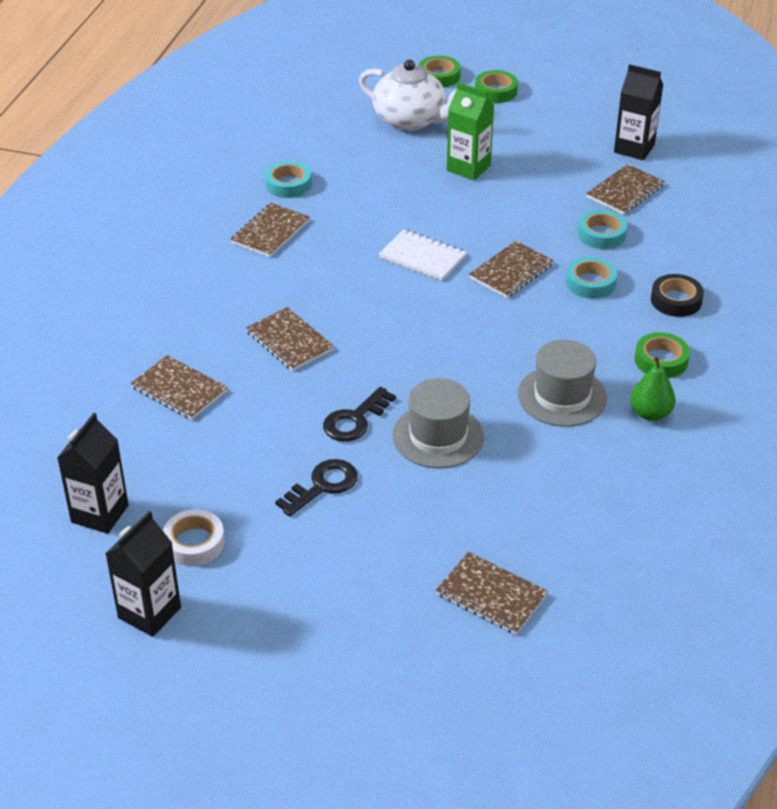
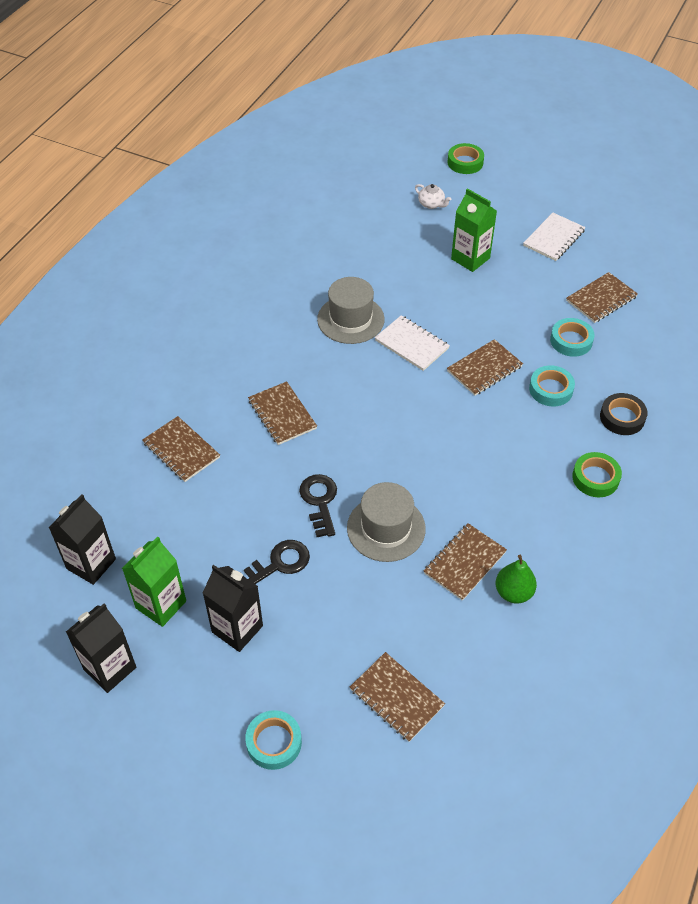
camera: 10 degrees right, 10 degrees up
(194, 542) = (161, 604): white tape -> green carton
(270, 232) = (289, 303): brown notebook -> brown notebook (464, 563)
(288, 184) = (315, 257): turquoise tape -> turquoise tape (274, 742)
(355, 420) = (320, 501): black key -> black key turned 120 degrees clockwise
(410, 120) = (431, 204): white teapot -> white teapot, size x0.43
(496, 91) = (510, 183): green tape -> none
(558, 139) = (554, 238): none -> white notebook
(562, 396) = (501, 503): grey hat -> grey hat (350, 319)
(634, 148) = (618, 255): black carton -> black carton (237, 629)
(650, 413) = (574, 532): green pear -> green pear (513, 592)

